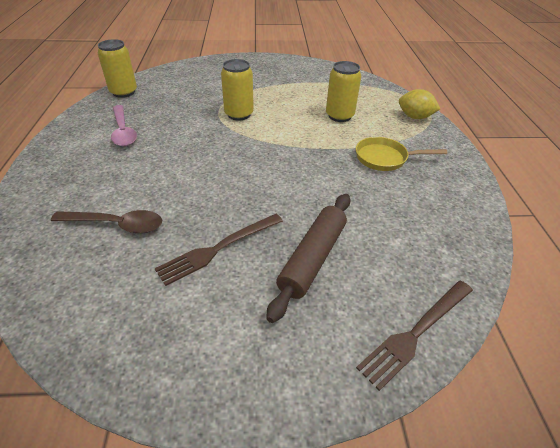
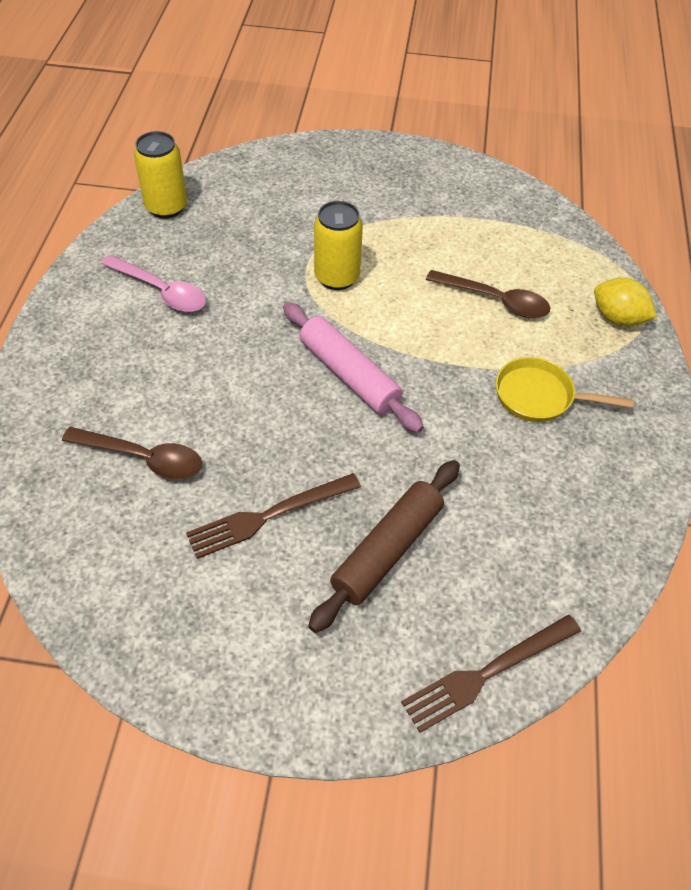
camera: 10 degrees right, 10 degrees up
(123, 131) = (161, 291): pink spoon -> pink spoon turned 45 degrees counterclockwise
(258, 160) = (349, 374): none -> pink rolling pin
(339, 116) = (495, 300): yellow can -> brown spoon

